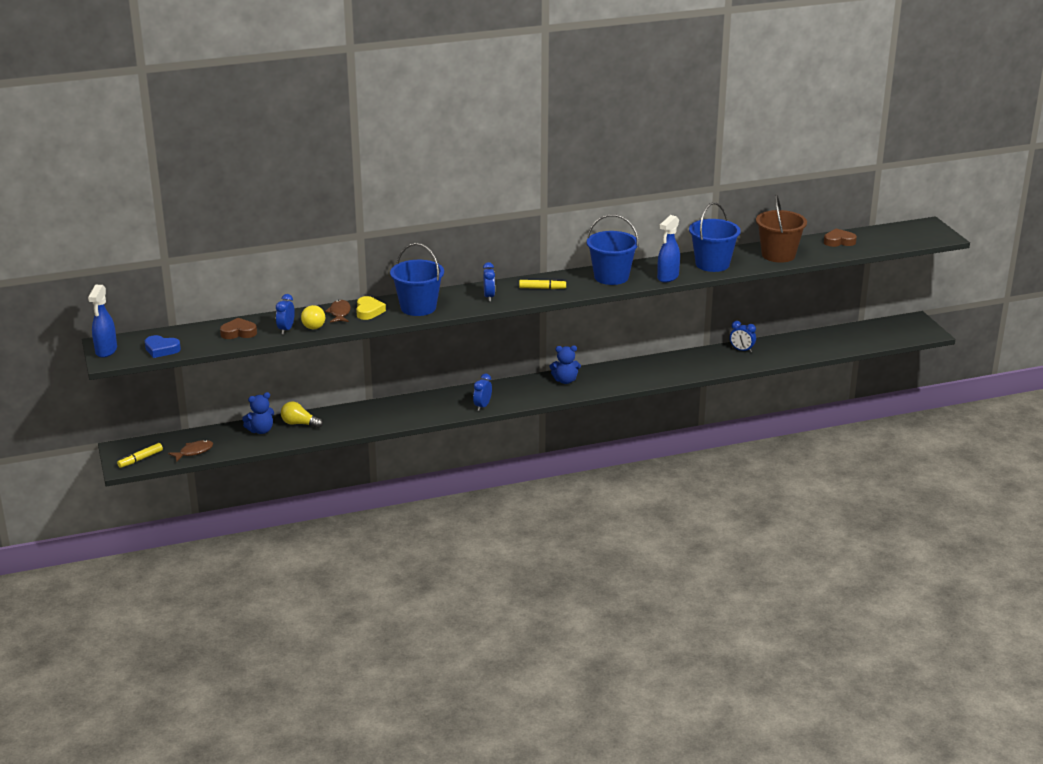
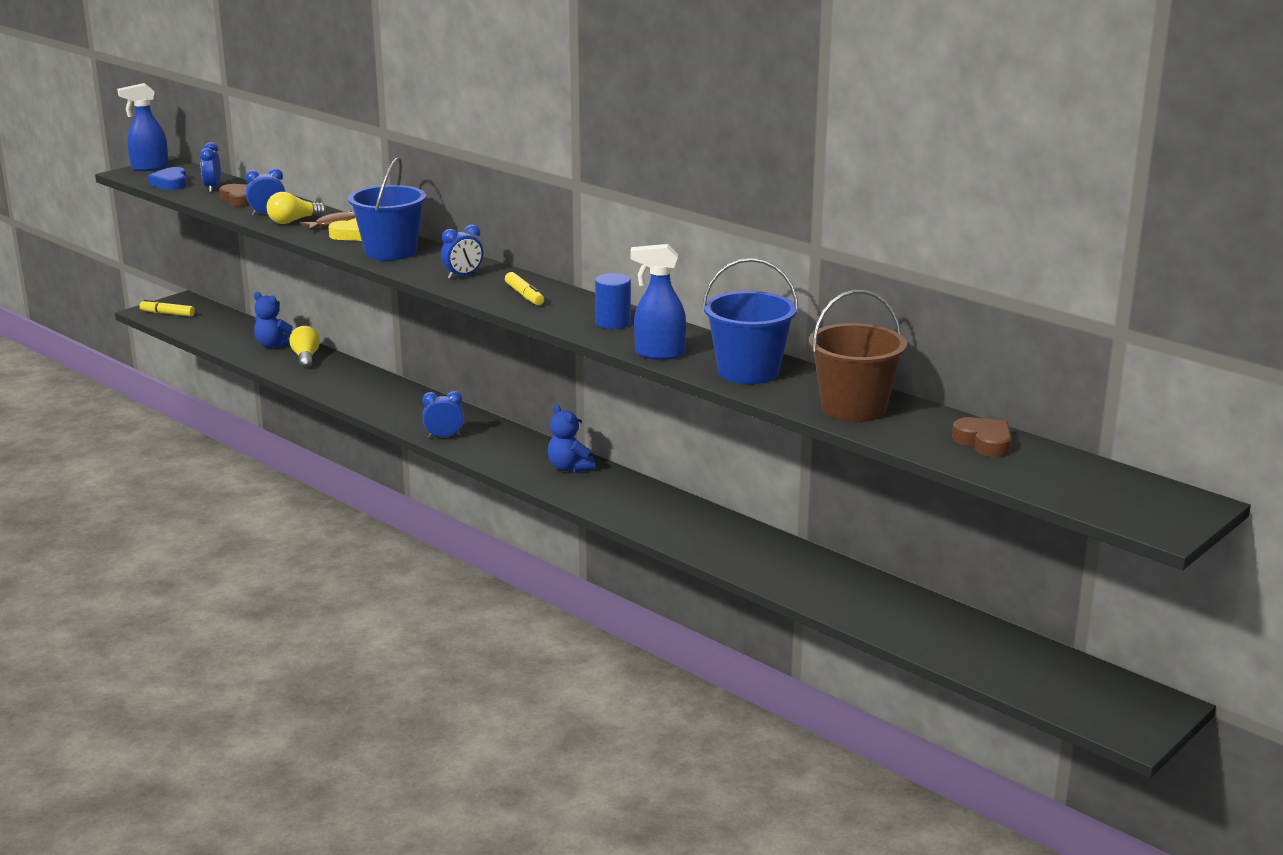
camera: 60 degrees right, 5 degrees down
(194, 452) = (201, 330): brown fish -> none
(611, 277) = (613, 323): blue bucket -> blue cylinder
(741, 350) = (821, 568): blue clock -> blue clock (213, 188)

